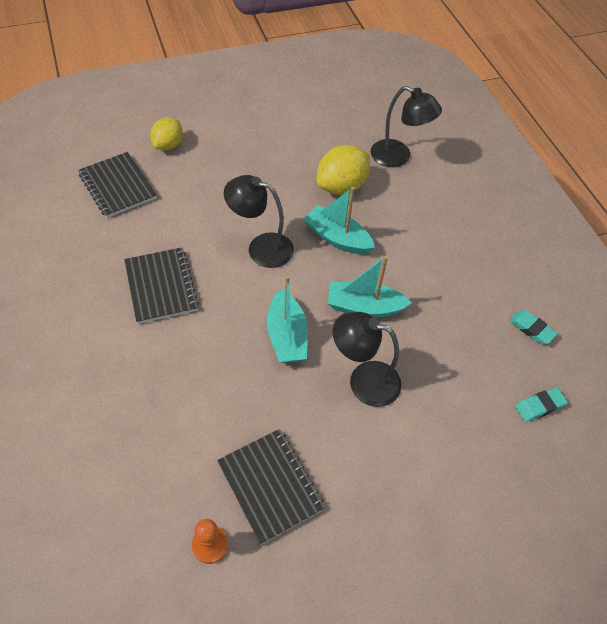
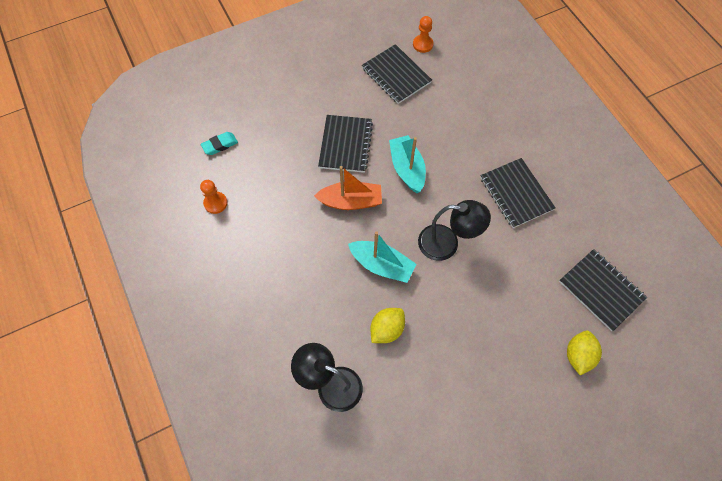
camera: 175 degrees right, 10 degrees up
(341, 186) = (387, 329): yellow lemon -> yellow lemon, size x0.67
(363, 380) = (345, 145): black lamp -> black notebook
(364, 307) = (350, 201): turquoise boat -> orange boat
(531, 329) = (215, 203): turquoise eraser -> orange pawn

